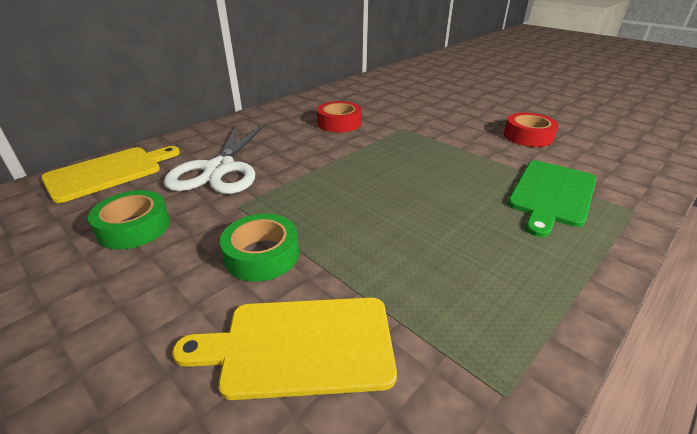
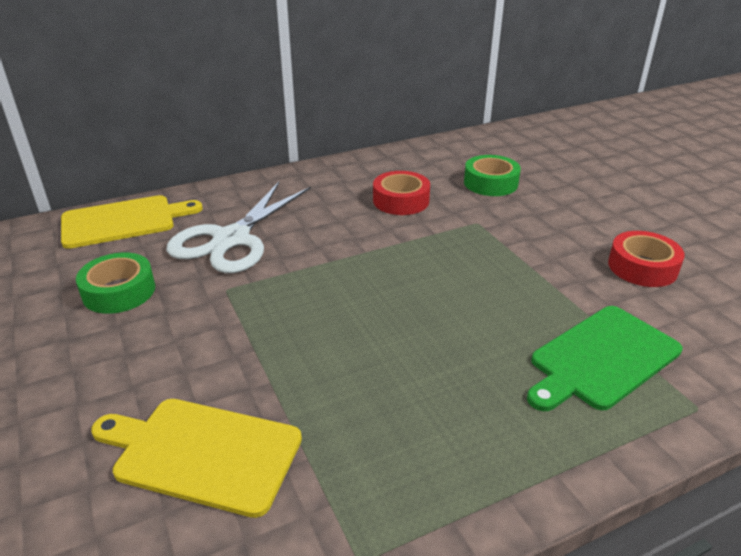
camera: 20 degrees right, 0 degrees up
(262, 255) = (219, 352): green tape -> green tape (490, 183)

